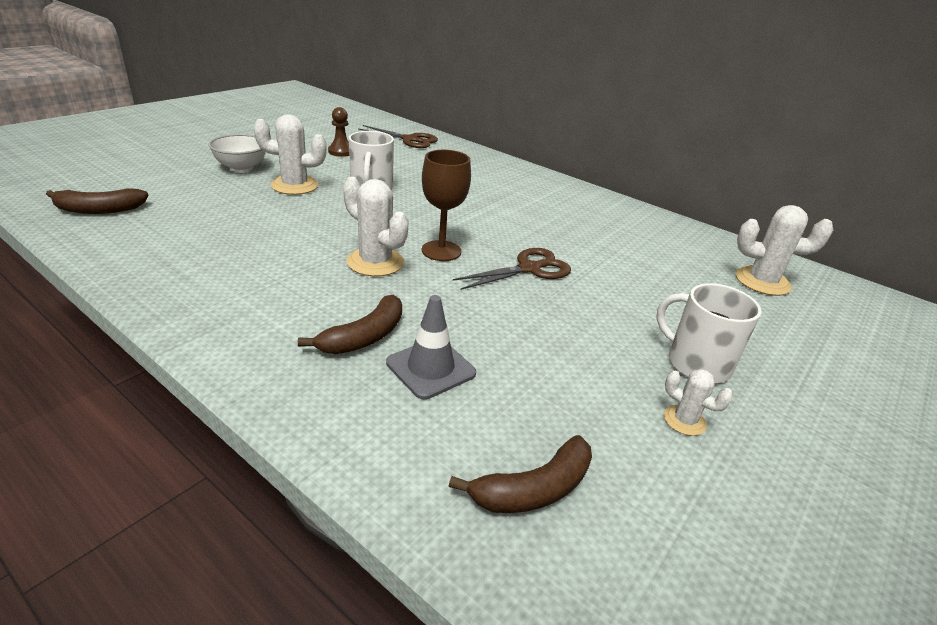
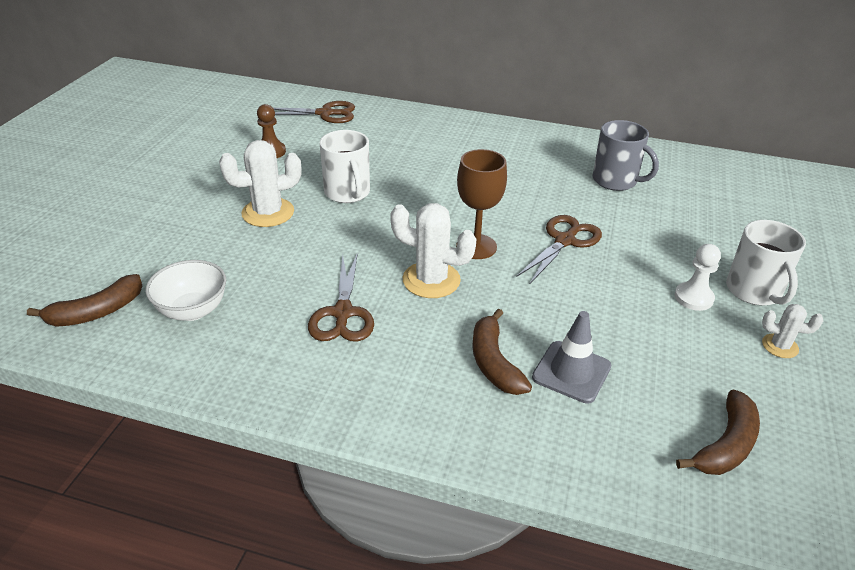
camera: 20 degrees left, 5 degrees up
(241, 168) = (188, 206): white bowl -> white bowl (193, 310)
(275, 263) = (343, 313): none -> brown scissors
(364, 337) = (494, 362): brown banana -> brown banana turned 150 degrees clockwise
(621, 349) = (693, 298): none -> white pawn
(625, 240) = (615, 181): none -> grey mug
(697, 363) = (754, 291): white mug -> white mug turned 120 degrees counterclockwise
(762, 281) = (746, 191): white cactus -> none

